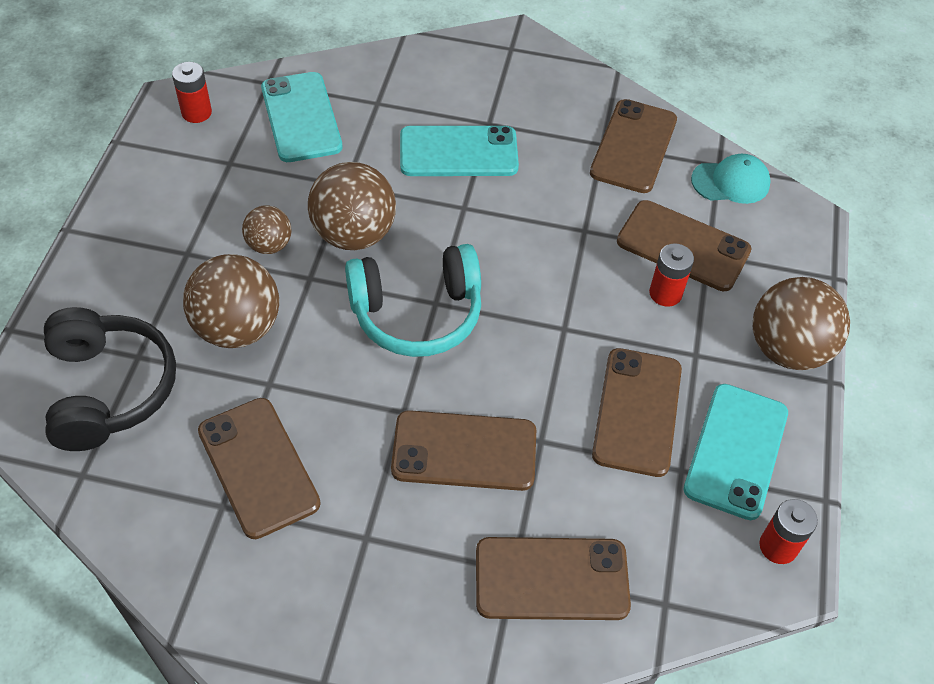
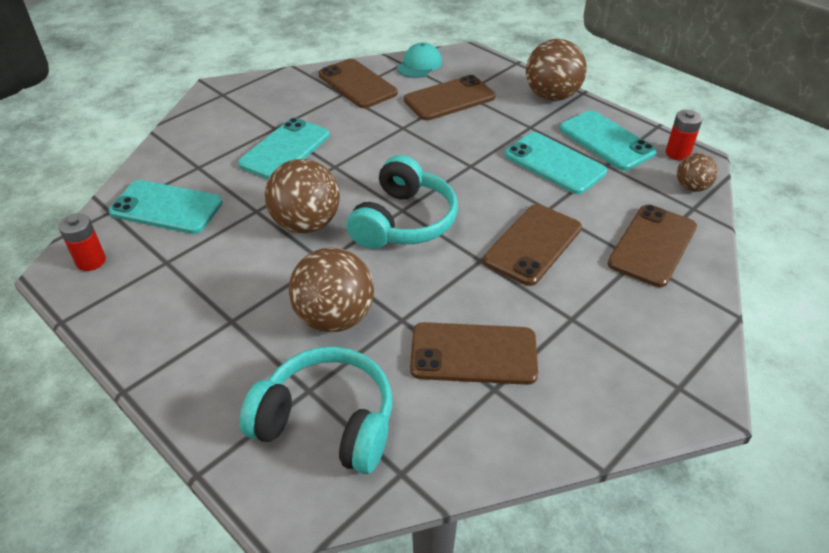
camera: 55 degrees left, 10 degrees down
(108, 389) = (327, 422): black headphones -> turquoise headphones
(269, 245) = (271, 270): brown ball -> brown ball (691, 187)
(637, 411) = (554, 163): brown phone -> turquoise phone
(665, 293) = (478, 119): red battery -> none

